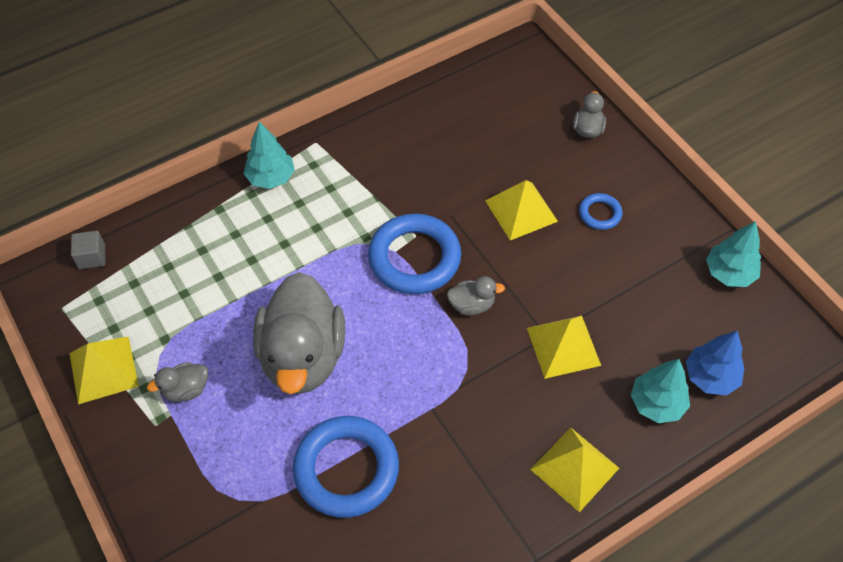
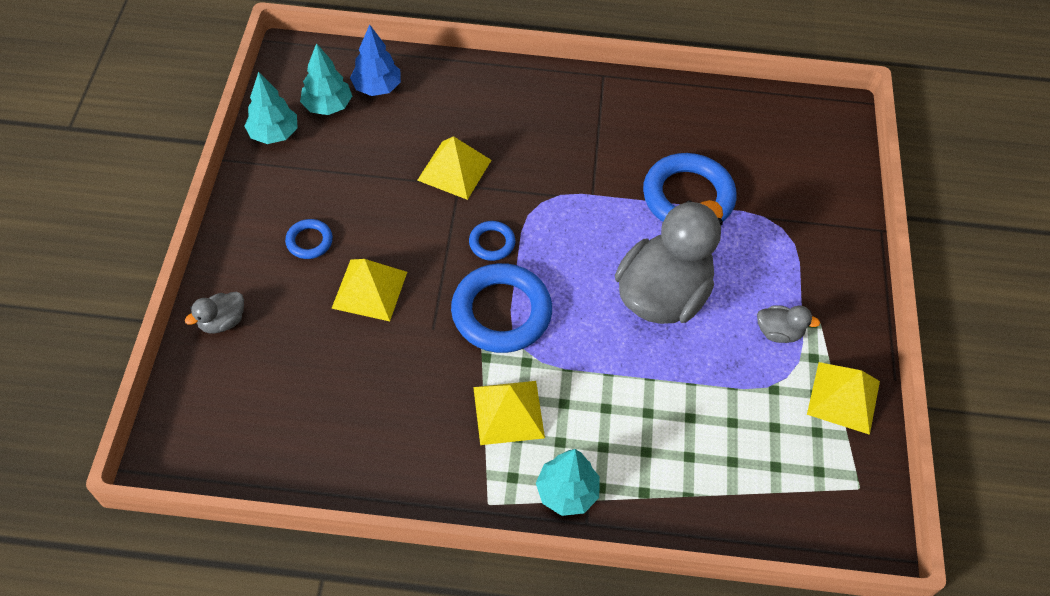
camera: 145 degrees left, 0 degrees up
(92, 257) = (805, 526): grey cube -> none
(472, 305) = (492, 243): grey duck -> blue ring
(575, 468) = (529, 100): yellow pyramid -> yellow pyramid (508, 412)
(656, 403) = (432, 97): turquoise tree -> turquoise tree (328, 106)

